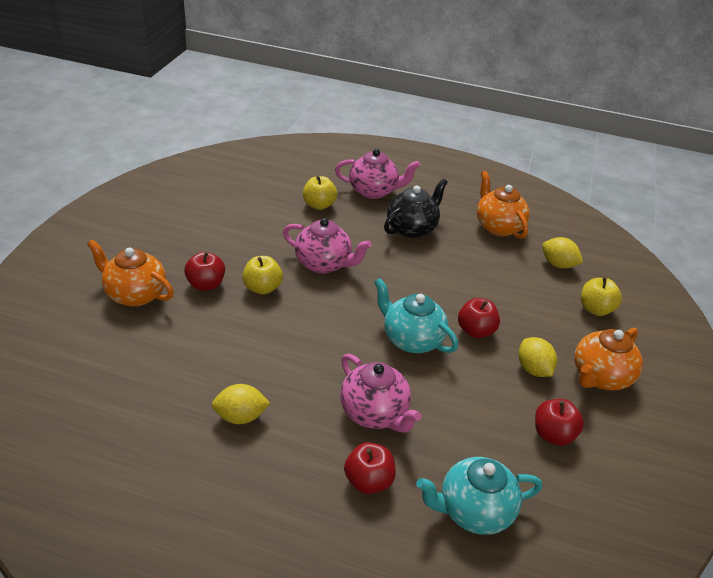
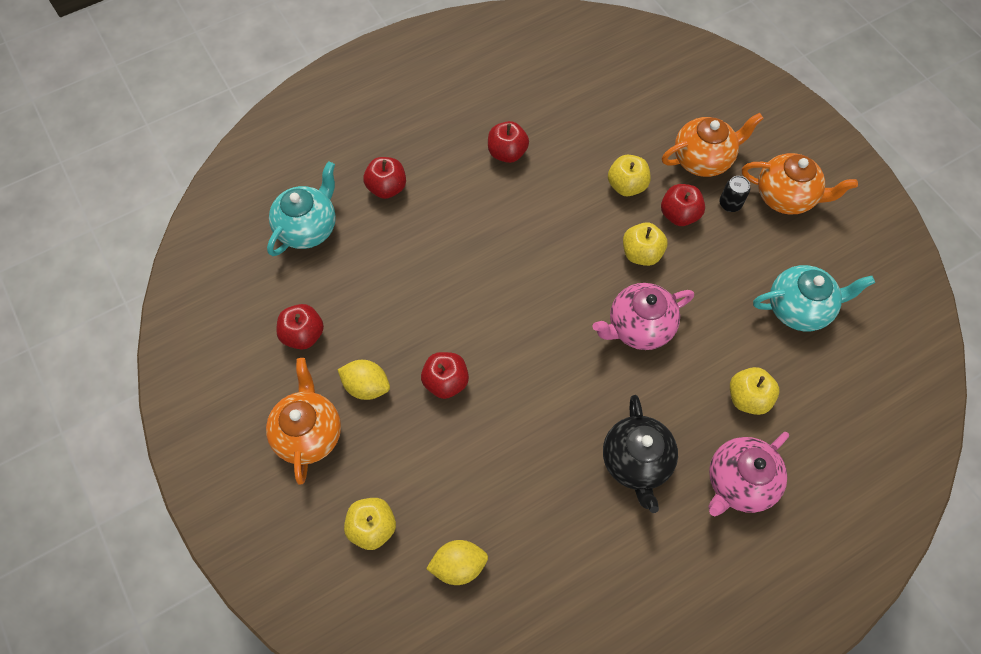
camera: 135 degrees right, 25 degrees up
(169, 264) = (730, 204): none -> black can
(204, 323) = (626, 186): none -> yellow apple
(241, 417) = (507, 153): yellow lemon -> red apple
(375, 413) = (434, 233): pink teapot -> none
(411, 339) = (482, 320): turquoise teapot -> turquoise teapot (799, 308)
(498, 227) = (569, 567): orange teapot -> orange teapot (785, 197)

